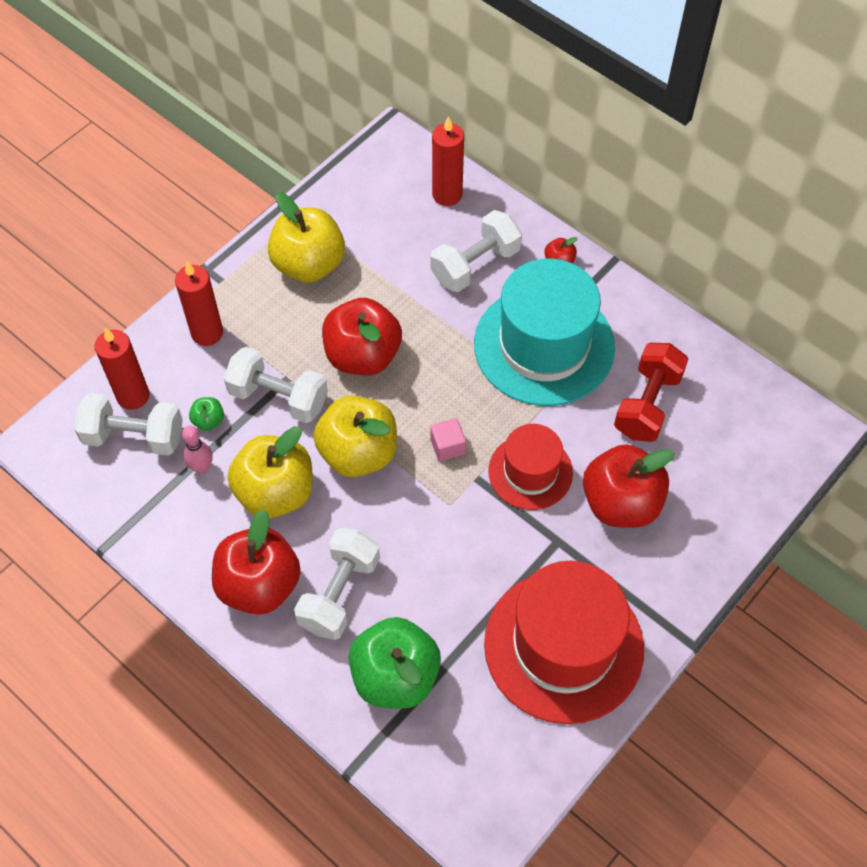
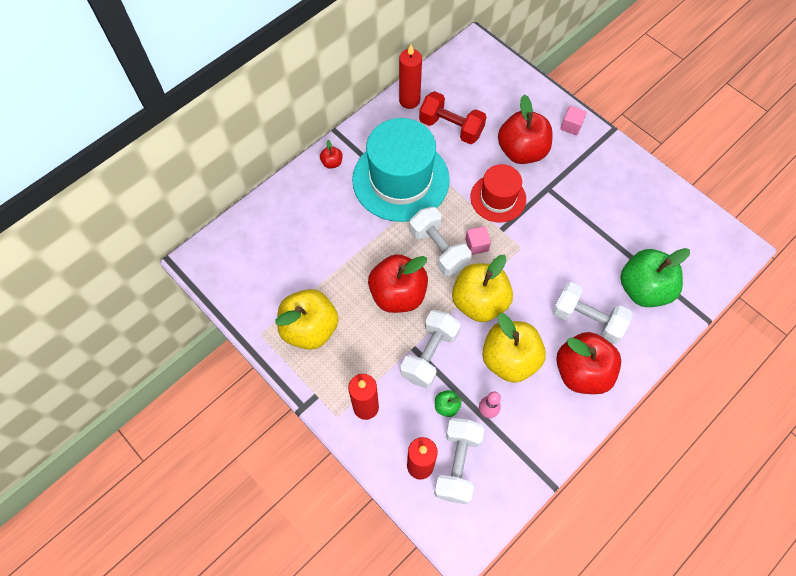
camera: 85 degrees left, 5 degrees up
(447, 195) = (259, 227): red candle -> red candle (409, 100)
(475, 265) = (327, 214): white dumbbell -> white dumbbell (438, 249)
(563, 646) = (618, 193): red hat -> none
(684, 576) = (571, 126): none -> pink cube

